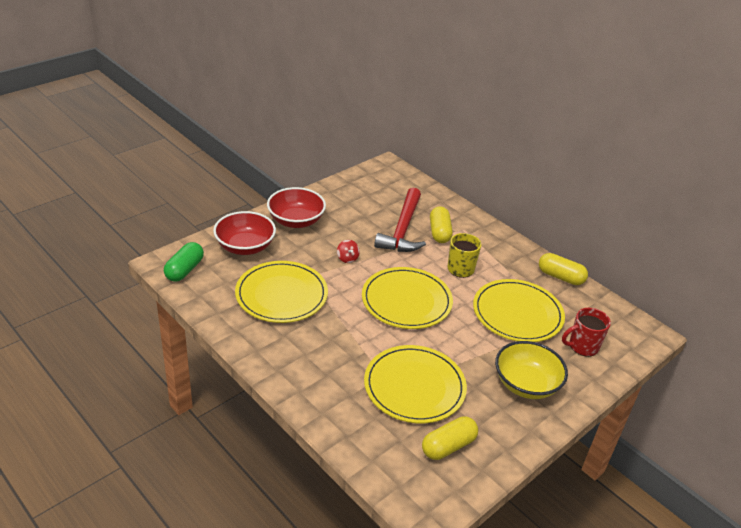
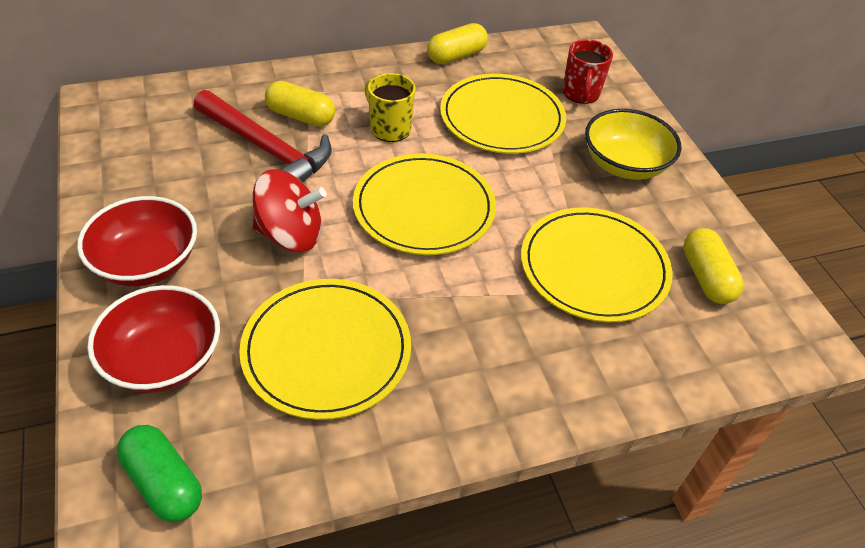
camera: 65 degrees left, 10 degrees up
(347, 258) = (290, 235): red spinning top -> red spinning top, size x2.13

